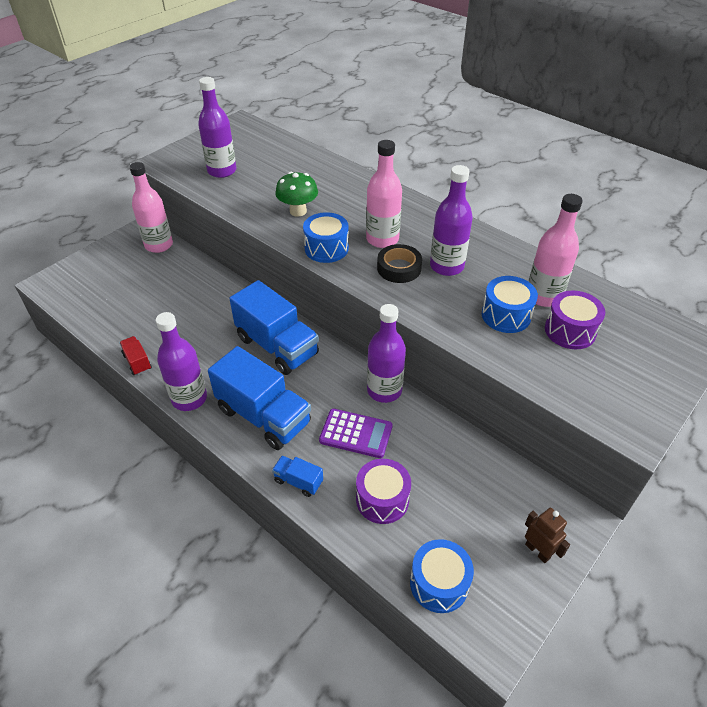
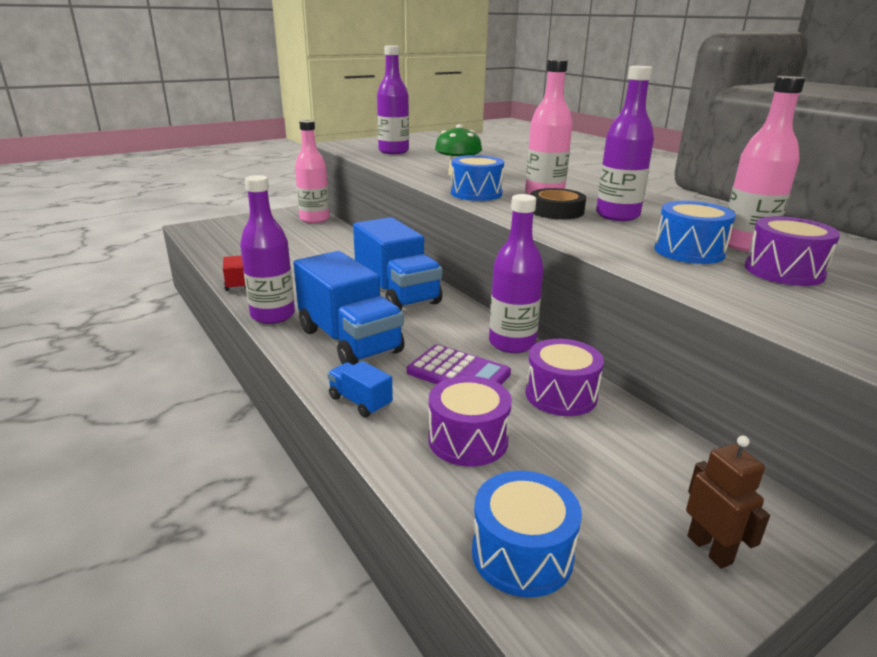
camera: 15 degrees right, 20 degrees down
(431, 439) = (561, 395): none -> purple drum

